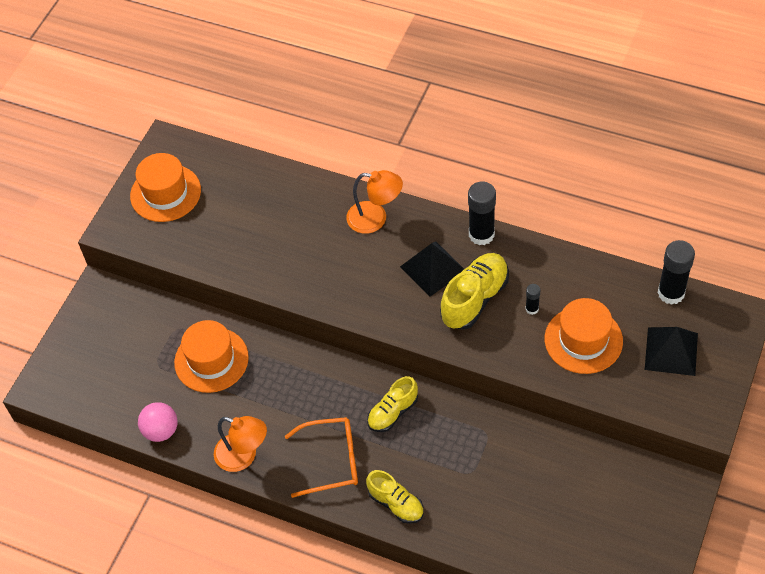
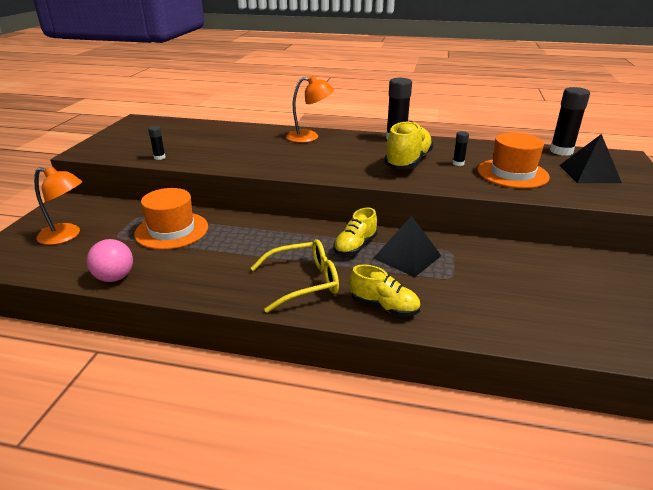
camera: 15 degrees left, 25 degrees down
(165, 193) = (134, 136): orange hat -> none
(196, 254) = (159, 157): none -> black glue stick
(243, 456) = (207, 287): orange lamp -> orange lamp (66, 236)
(331, 460) = (303, 282): orange glasses -> yellow glasses
(432, 268) = (365, 152): black pyramid -> black pyramid (407, 257)

